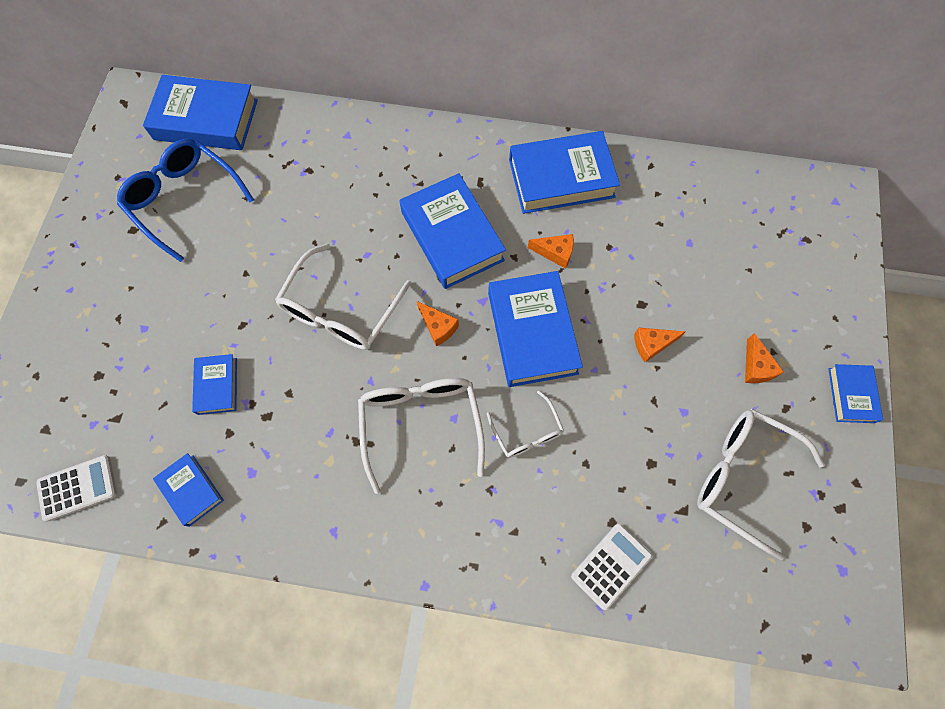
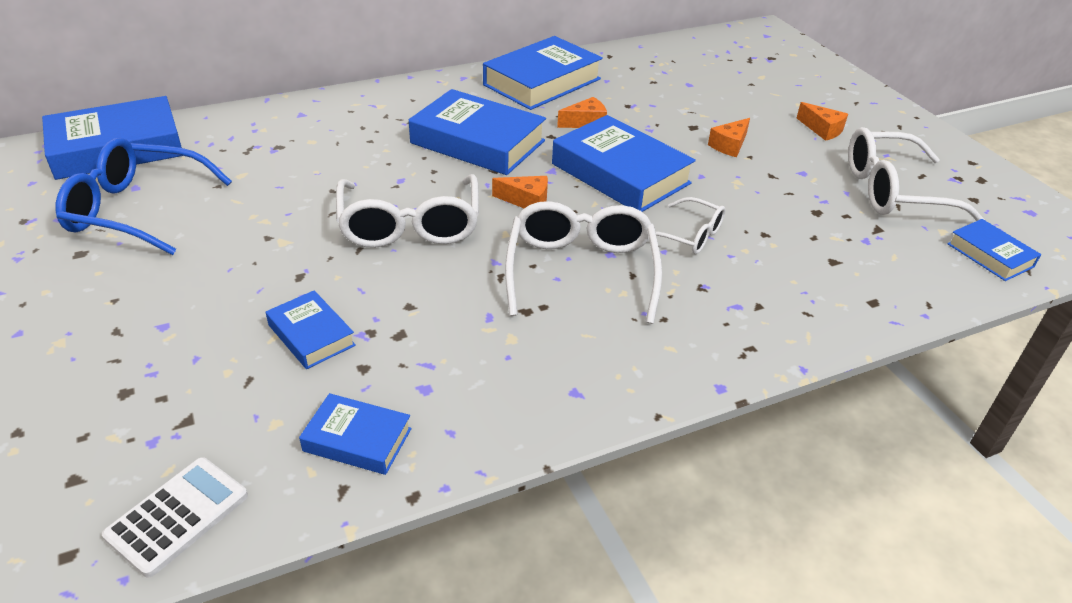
camera: 35 degrees left, 30 degrees down
(421, 423) = (581, 270): white glasses -> white glasses turned 45 degrees clockwise
(611, 566) = (867, 289): white calculator -> none
(851, 395) = (905, 120): blue book -> blue book (990, 255)

